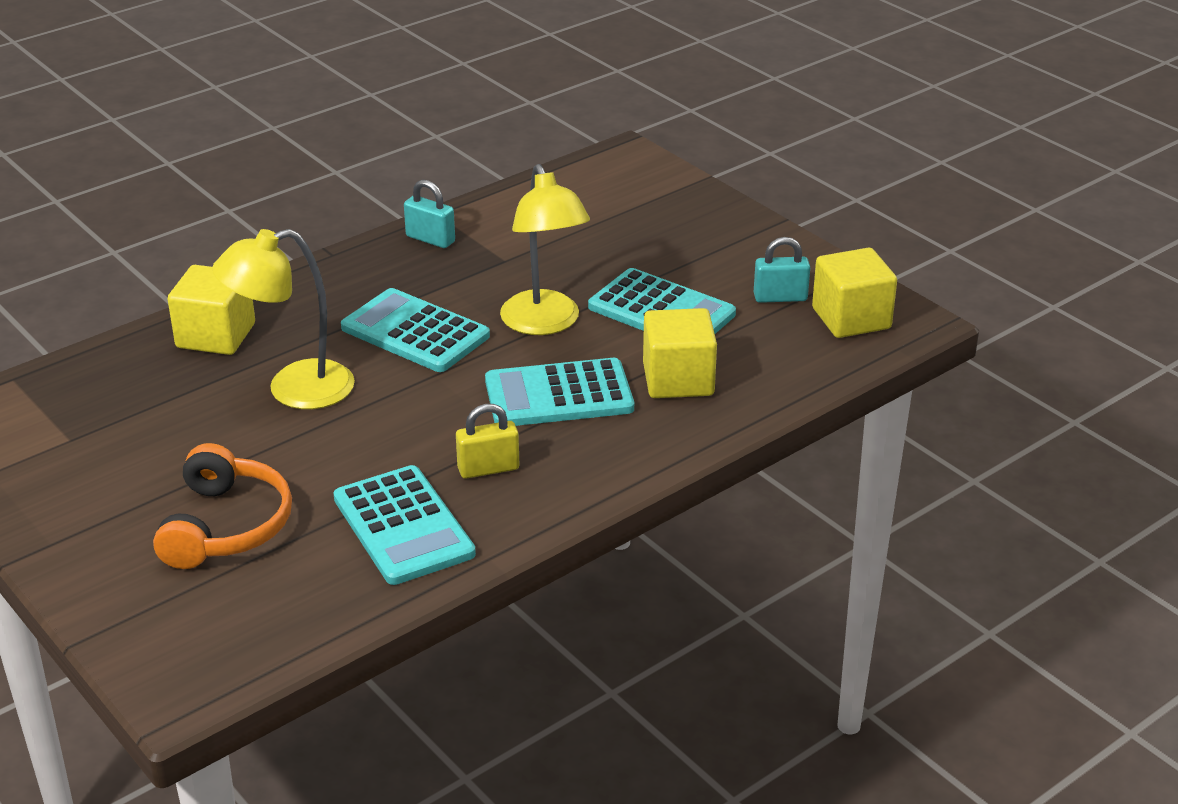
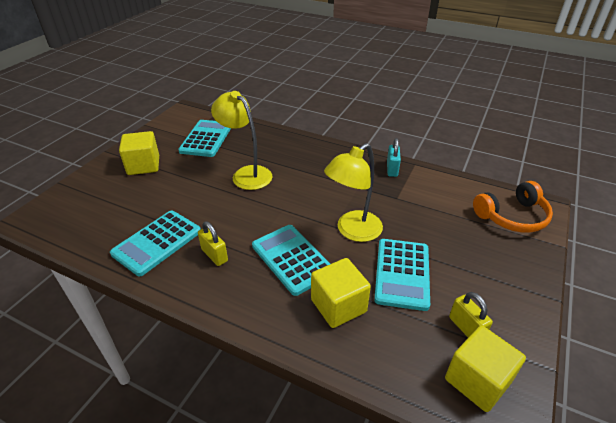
camera: 65 degrees right, 5 degrees up
(216, 336) = (272, 142): yellow cube -> yellow cube (143, 165)
(225, 526) = (142, 191): orange headphones -> orange headphones (512, 216)
(415, 332) = (313, 191): turquoise calculator -> turquoise calculator (206, 139)
(780, 297) = (466, 328): turquoise padlock -> yellow padlock

